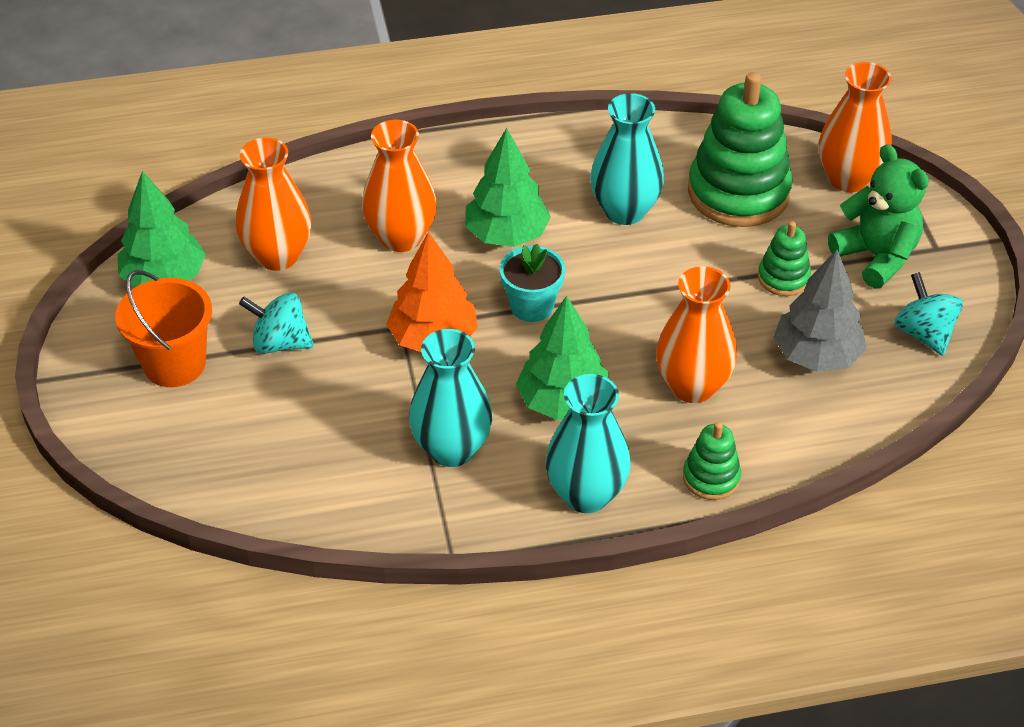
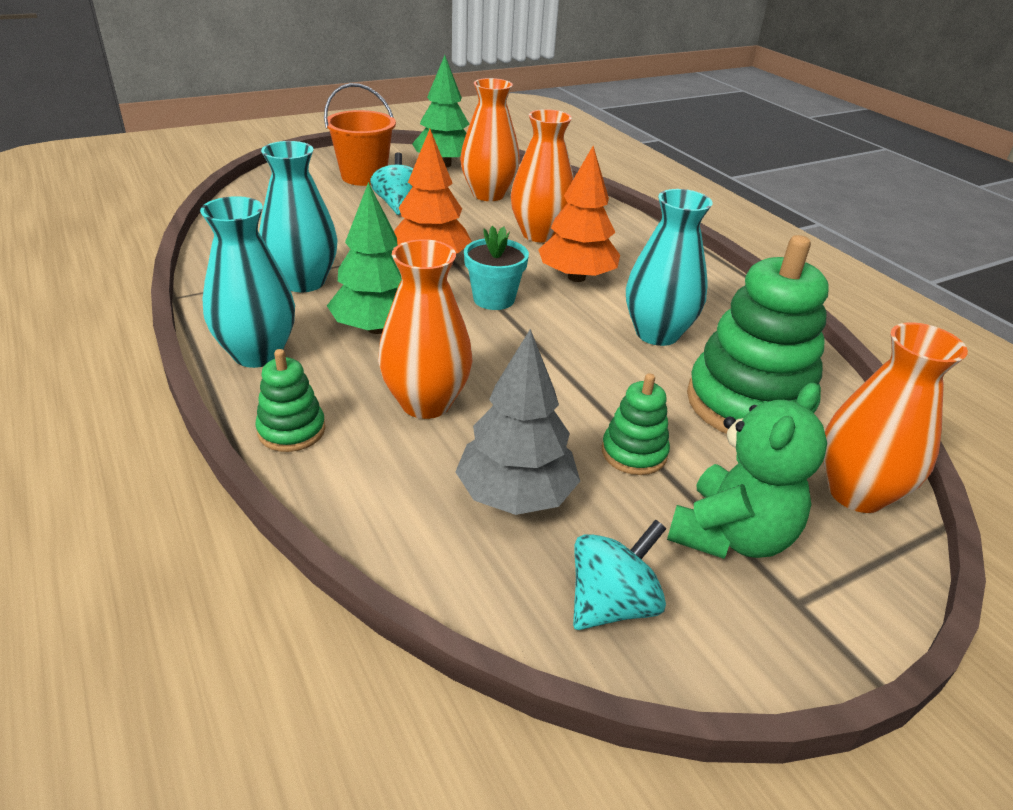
camera: 70 degrees right, 10 degrees down
(506, 235) = (576, 277): green tree -> orange tree

